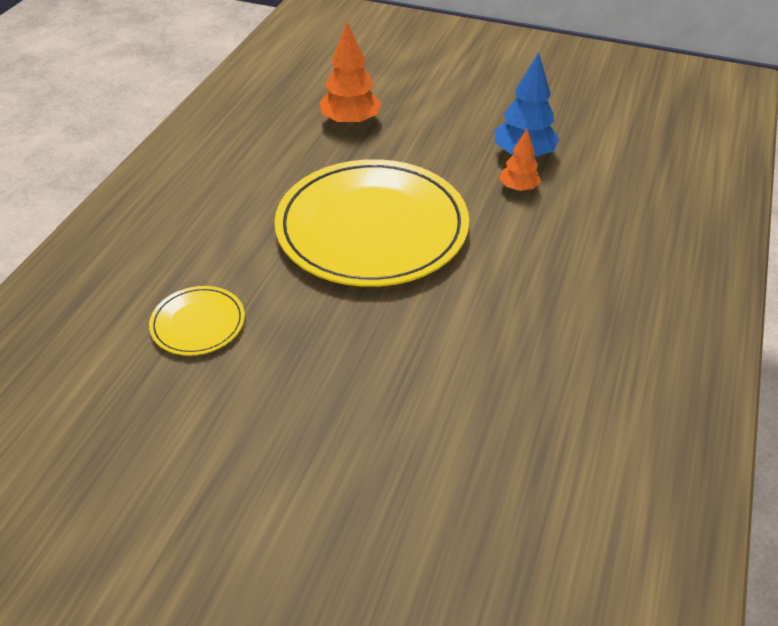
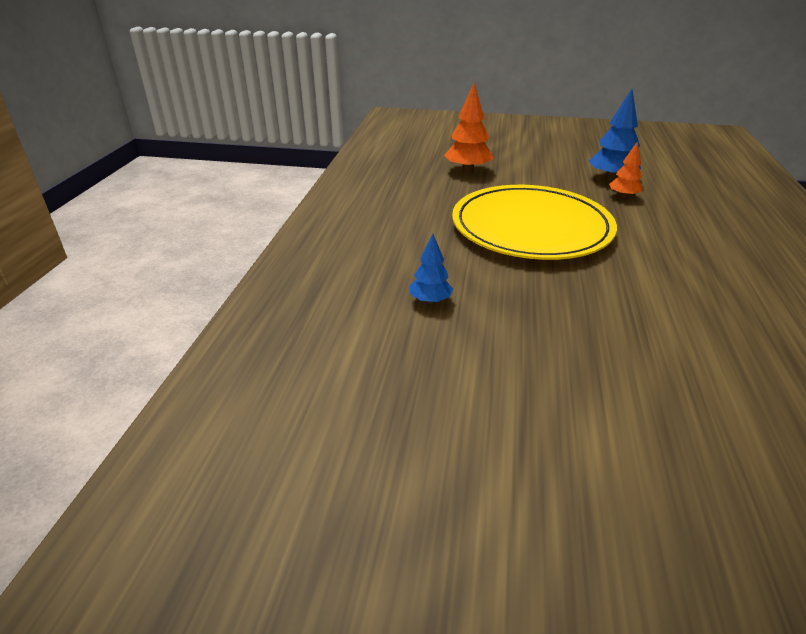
camera: 10 degrees left, 10 degrees down
(198, 323) = (430, 301): yellow plate -> blue tree

